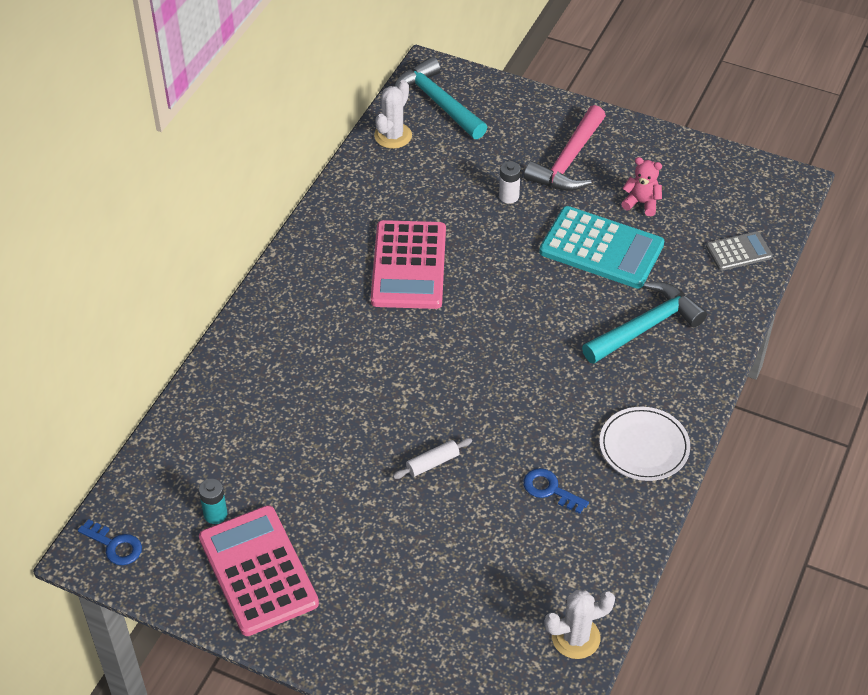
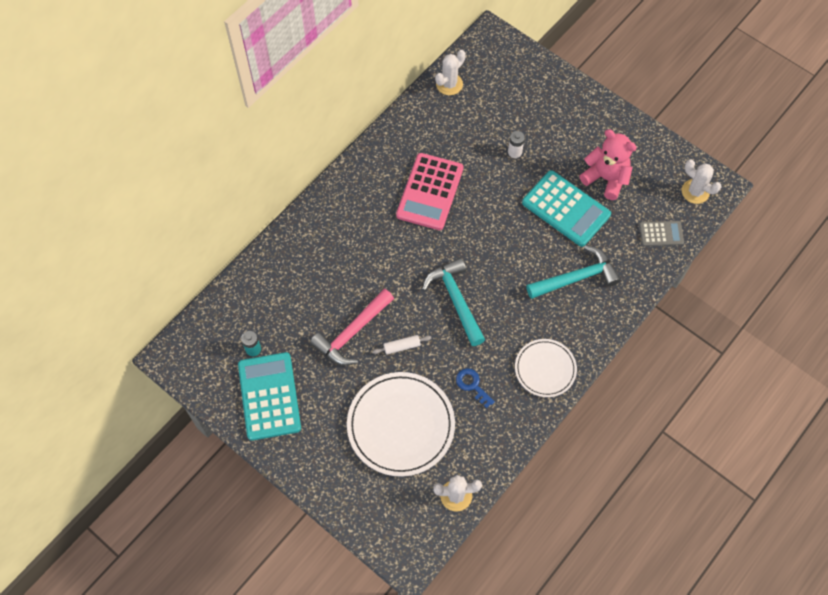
camera: 15 degrees right, 15 degrees up
(115, 545) = (185, 355): blue key -> none
(258, 571) = (269, 396): pink calculator -> turquoise calculator
(437, 102) = (488, 63): turquoise hammer -> turquoise hammer (455, 299)
(464, 564) = (401, 425): none -> white plate
(568, 161) = (565, 132): pink hammer -> pink hammer (352, 333)
(641, 203) = (606, 178): pink teddy bear -> pink teddy bear, size x1.73
(764, 195) = (695, 191): none -> white cactus

